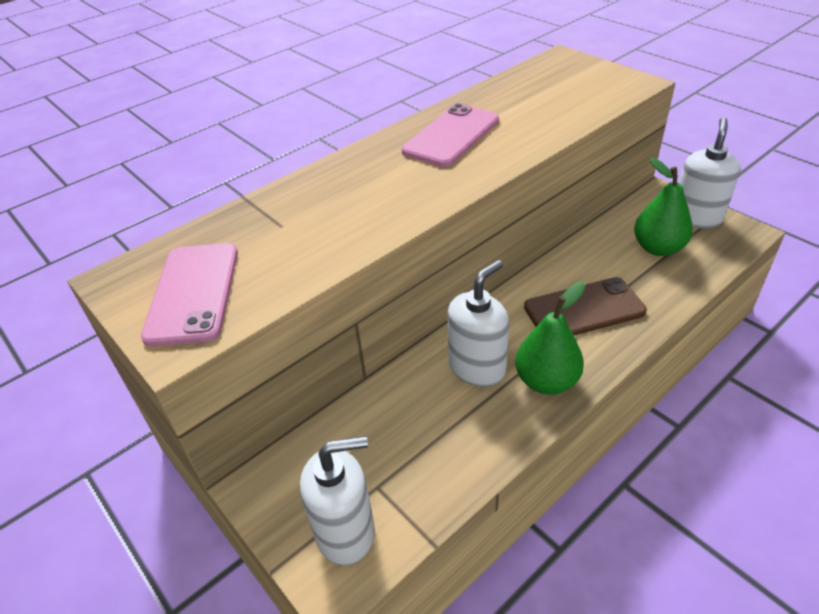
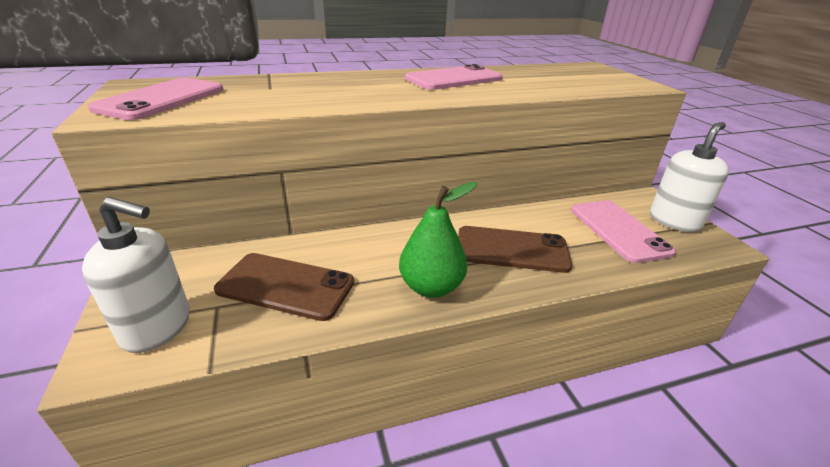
camera: 20 degrees right, 10 degrees down
(419, 437) = (286, 286): none -> brown phone
(477, 367) = (381, 257): white soap dispenser -> none
(658, 248) = (618, 230): green pear -> pink phone

